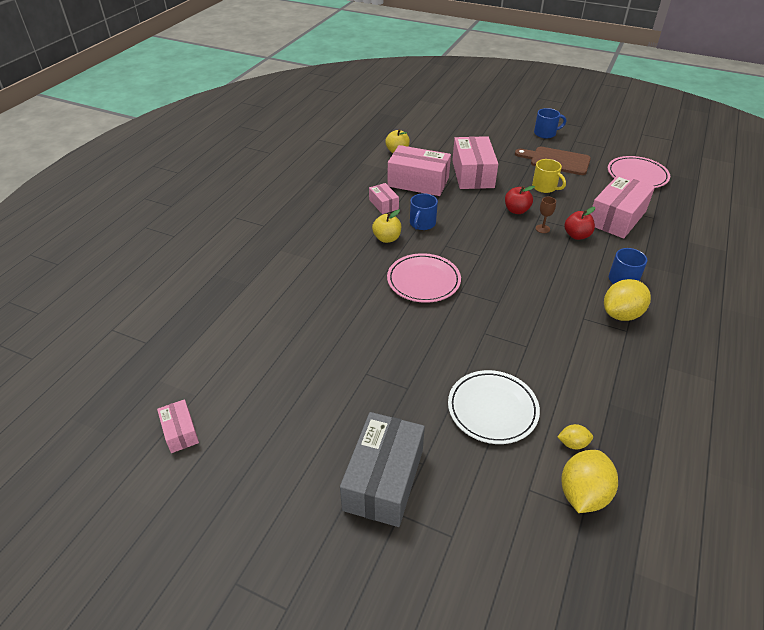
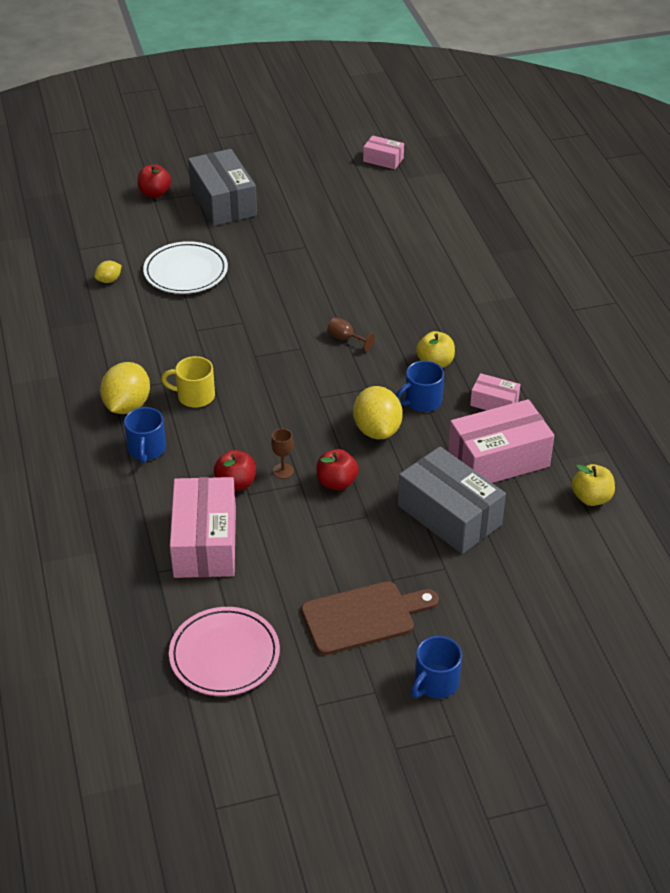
camera: 140 degrees right, 0 degrees up
(422, 223) = (422, 401): blue mug -> blue mug turned 105 degrees counterclockwise
(423, 281) = (345, 339): pink plate -> brown goblet
(443, 548) = (155, 193): none -> red apple
(473, 174) = (449, 515): pink box -> grey box
(545, 187) = (335, 547): yellow mug -> yellow mug (194, 396)
(583, 494) = (84, 256): yellow lemon -> yellow lemon (377, 430)

